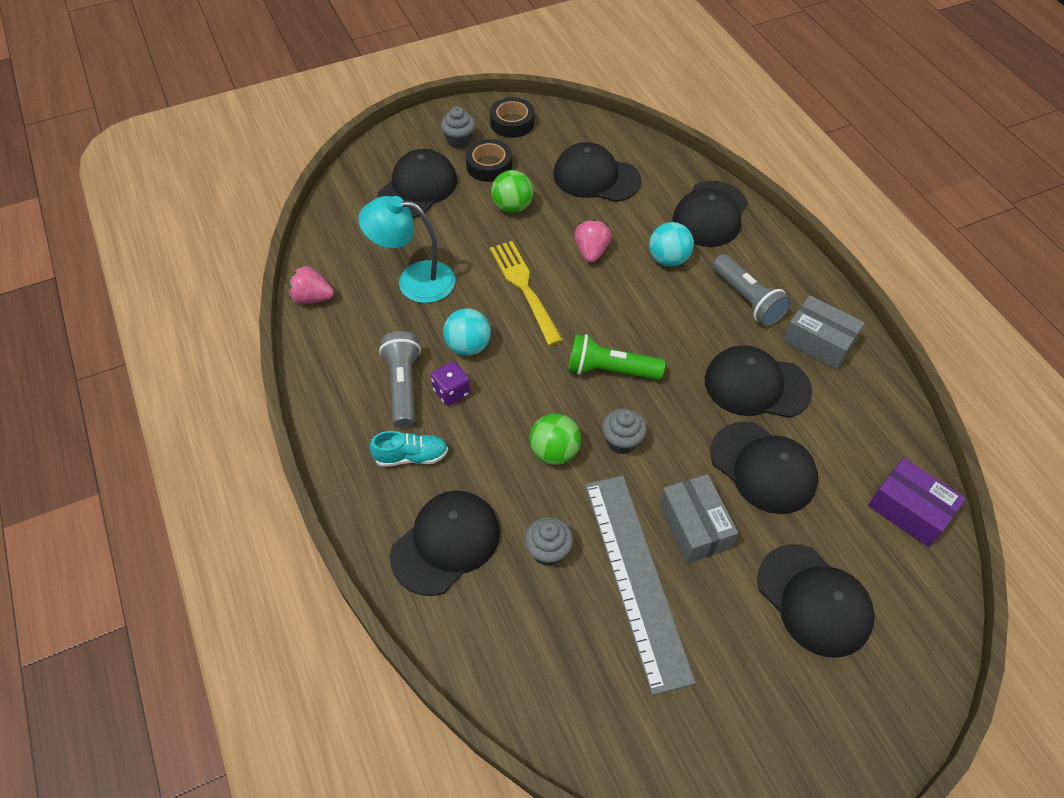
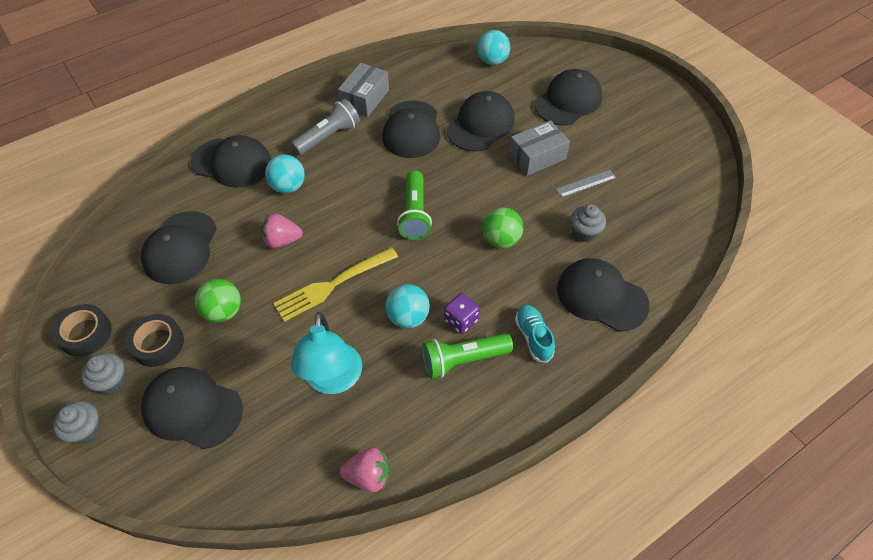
camera: 100 degrees left, 0 degrees up
(312, 298) = (368, 476): pink strawberry -> pink strawberry turned 90 degrees counterclockwise
(403, 386) = (463, 360): grey flashlight -> green flashlight
(622, 441) = (480, 200): grey cupcake -> grey cupcake (86, 430)
(636, 578) = (586, 183): grey ruler -> grey ruler, size x0.41
(909, 510) = (492, 61): purple box -> turquoise ball

